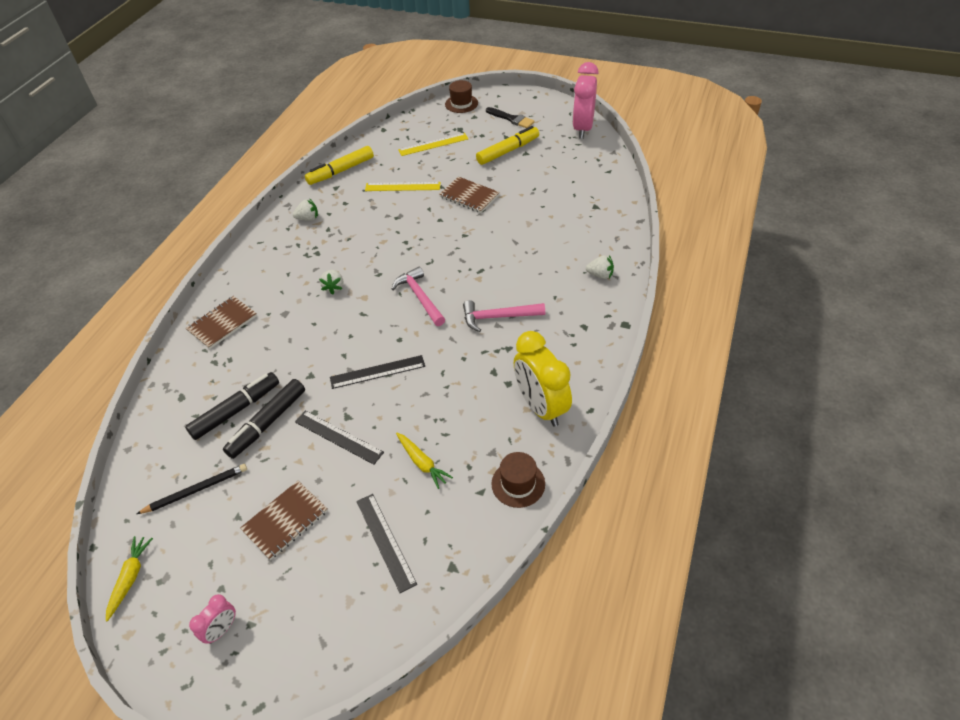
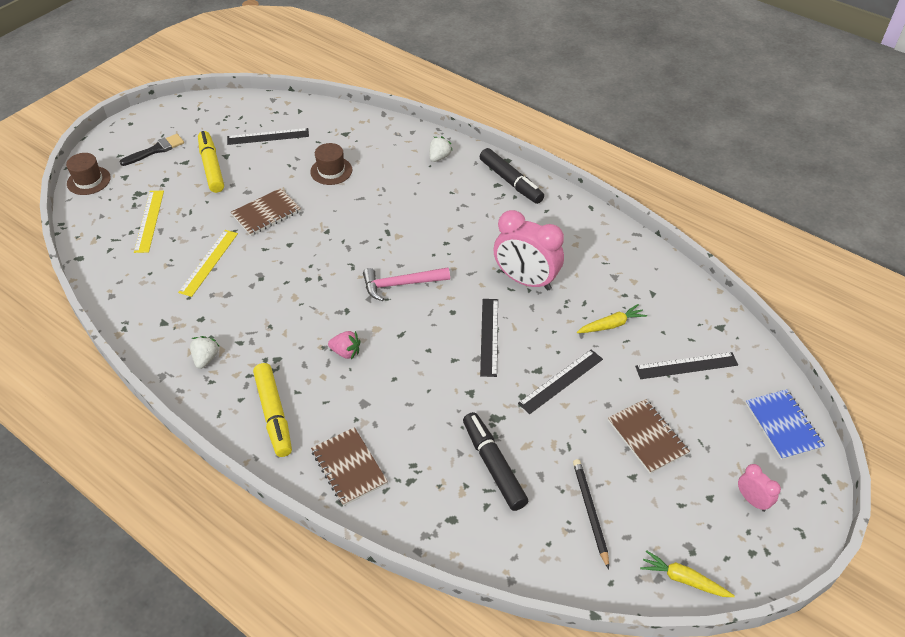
camera: 75 degrees left, 0 degrees up
(267, 423) = (522, 438): black marker -> black marker (510, 181)
(324, 652) = (783, 425): none -> blue notebook
(334, 287) = (346, 352): white strawberry -> pink strawberry
(341, 171) = (133, 312): yellow marker -> yellow marker (274, 414)
(498, 317) = (458, 235): pink hammer -> none
(518, 483) = (651, 268): brown hat -> brown hat (331, 171)
(541, 407) = (576, 235): yellow clock -> none
(563, 166) = (268, 136): none -> black ruler
(582, 128) = (218, 107): pink clock -> pink clock (525, 280)

